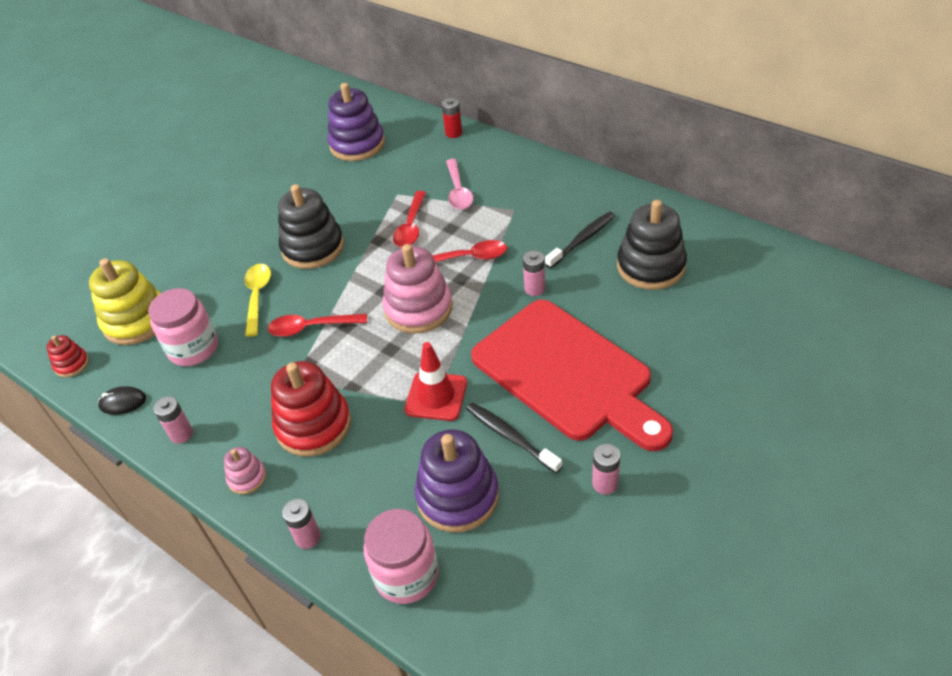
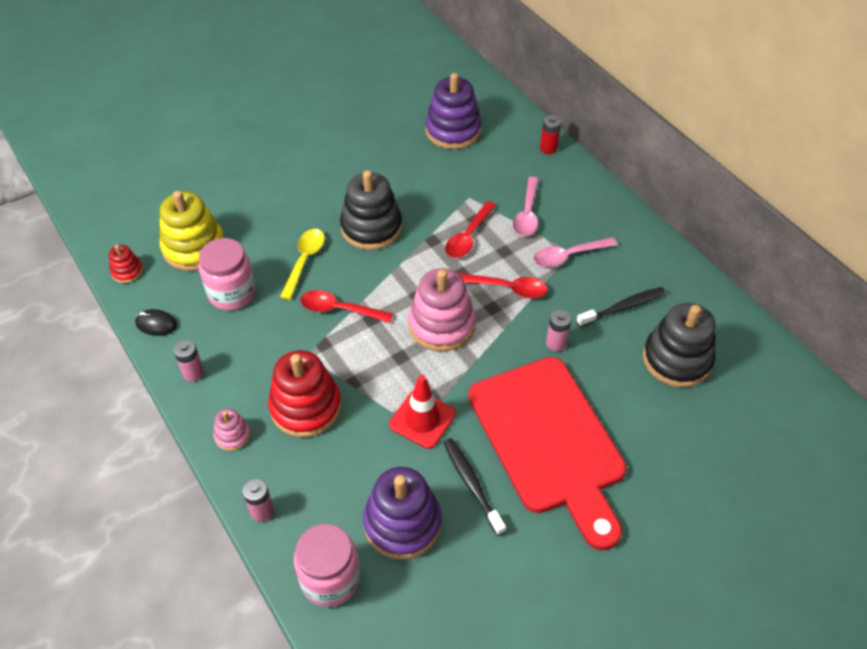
camera: 15 degrees right, 5 degrees up
(512, 214) = (568, 256): none -> pink spoon
(605, 483) = (537, 563): pink battery -> none

